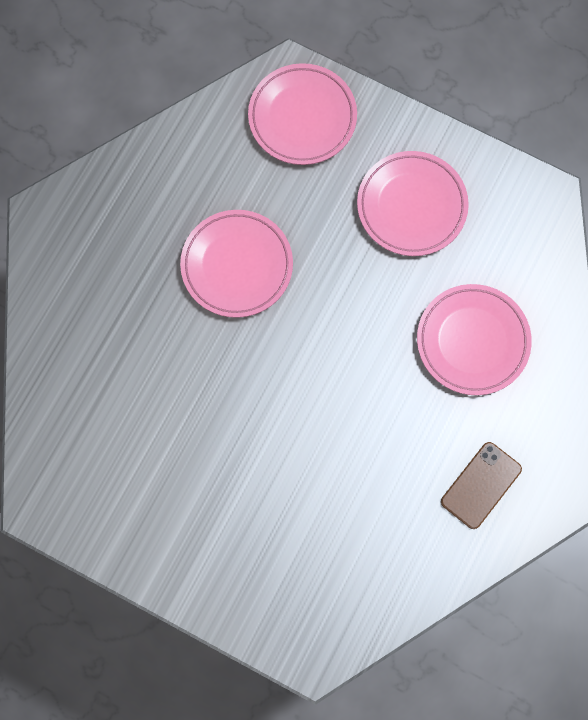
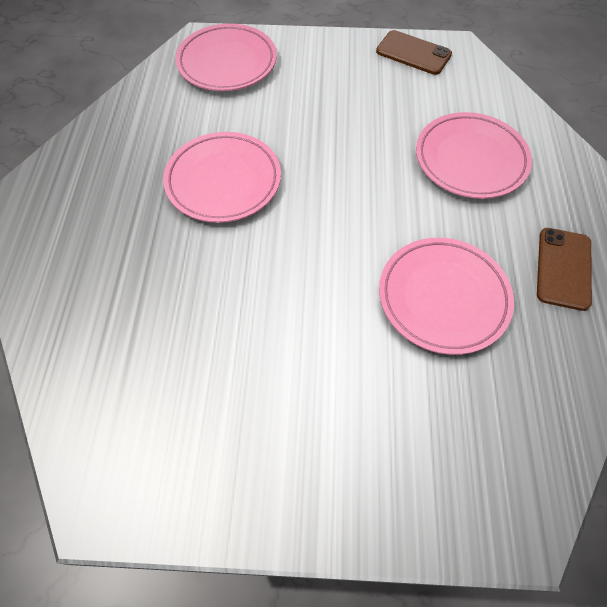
camera: 25 degrees left, 15 degrees down
(411, 206) = (354, 88): pink plate -> pink plate (443, 298)
(498, 185) = (413, 53): none -> brown phone

